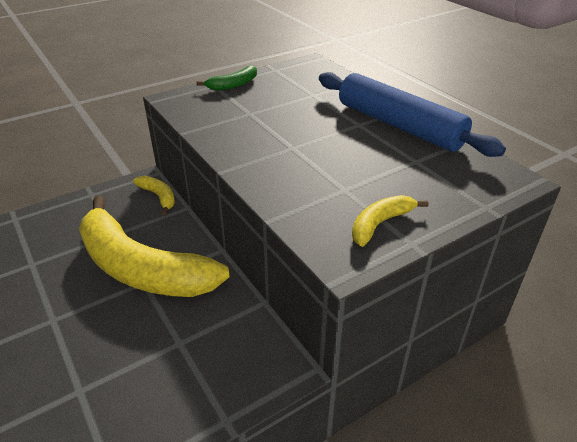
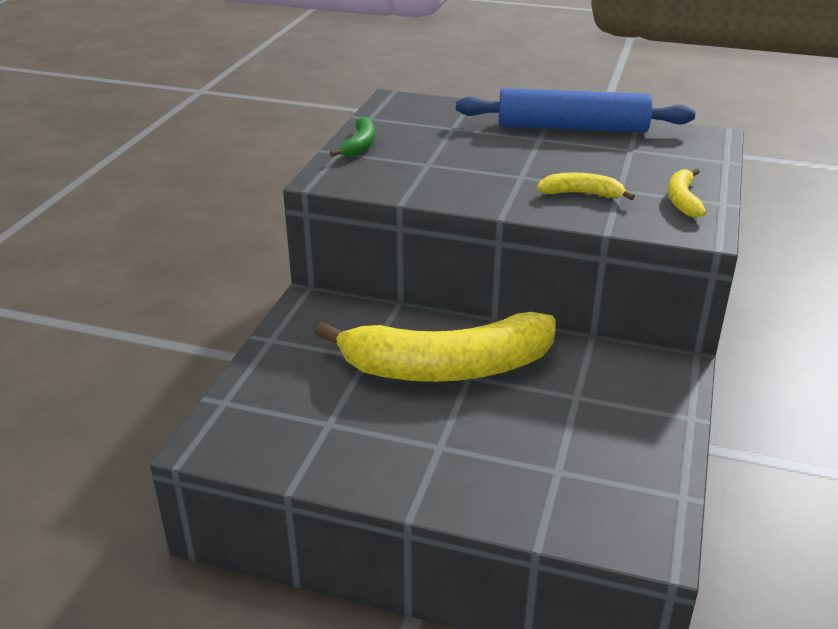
camera: 40 degrees left, 5 degrees down
(159, 197) = (353, 307): yellow banana -> yellow banana (582, 194)

